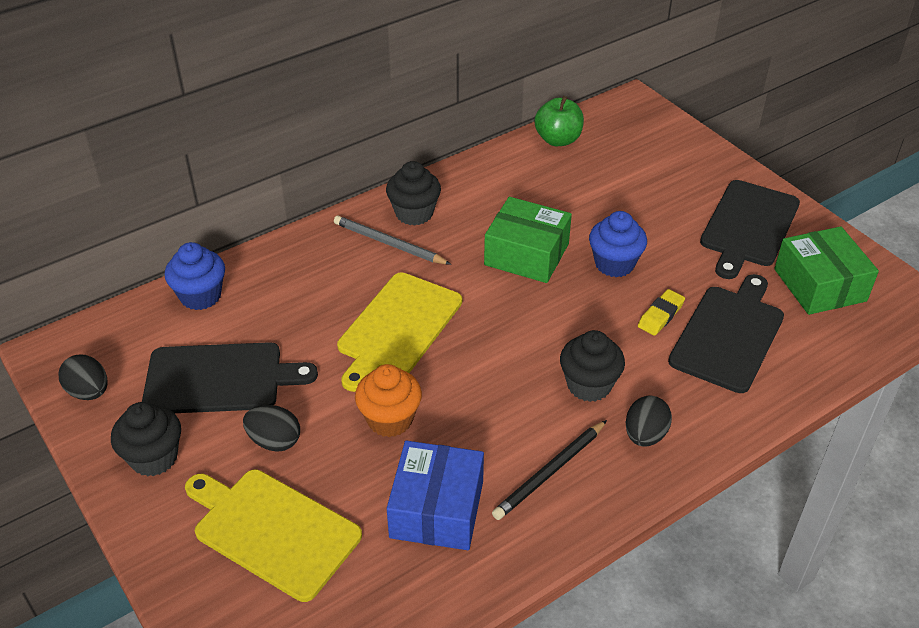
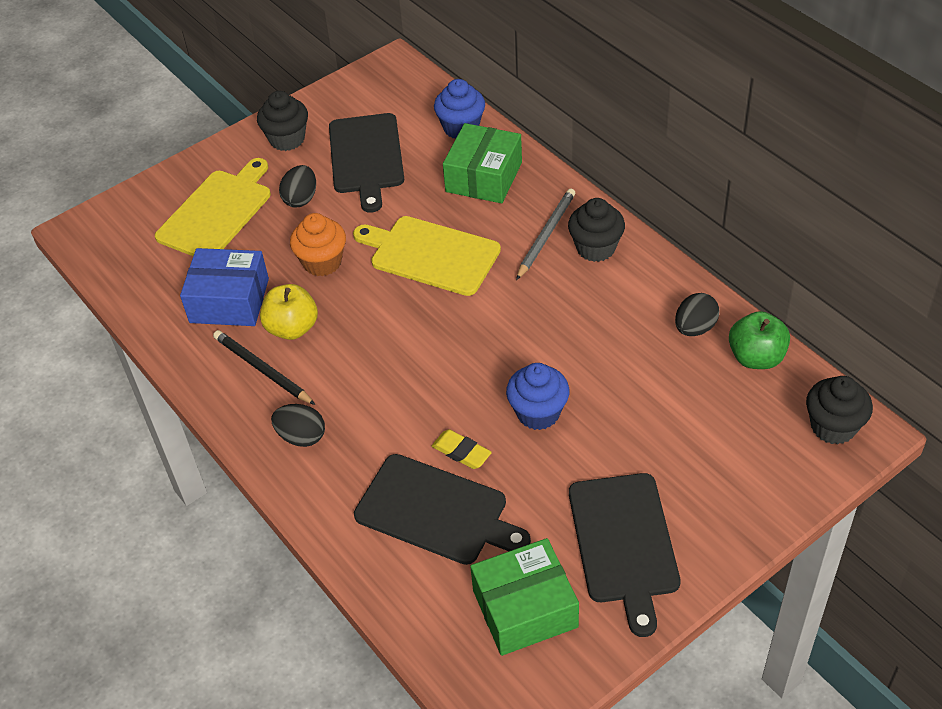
camera: 90 degrees right, 5 degrees up
(89, 392) = (351, 92): black egg -> black egg (695, 328)
(489, 446) = (292, 328): none -> yellow apple
(526, 254) = (544, 339): green box -> green box (484, 177)
(589, 385) = (363, 394): black cupcake -> black cupcake (833, 427)
(748, 226) = (623, 543): black cutting board -> black cutting board turned 120 degrees counterclockwise

